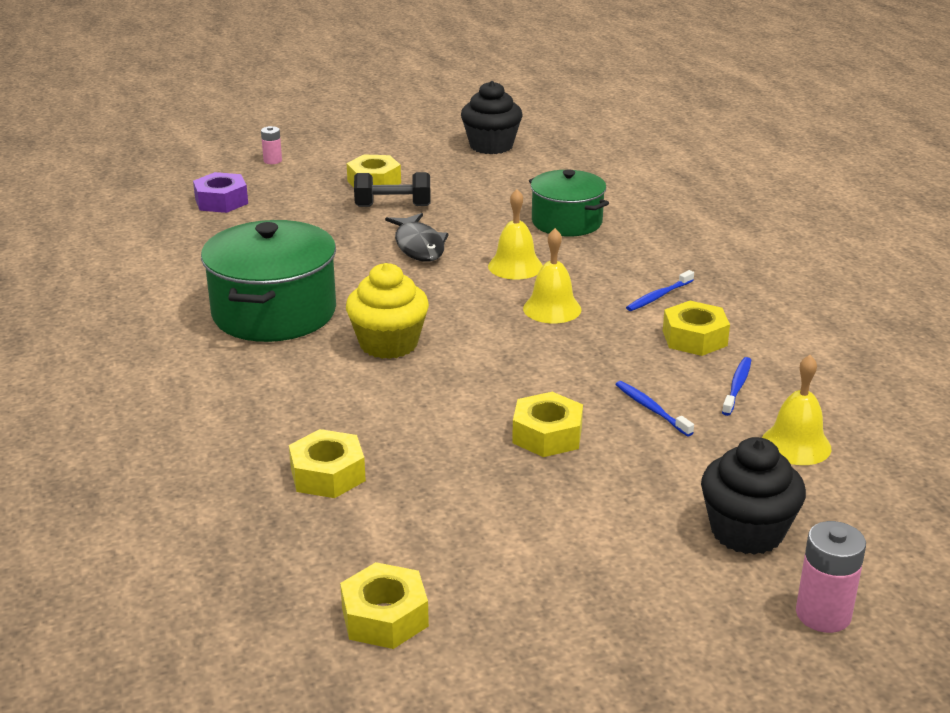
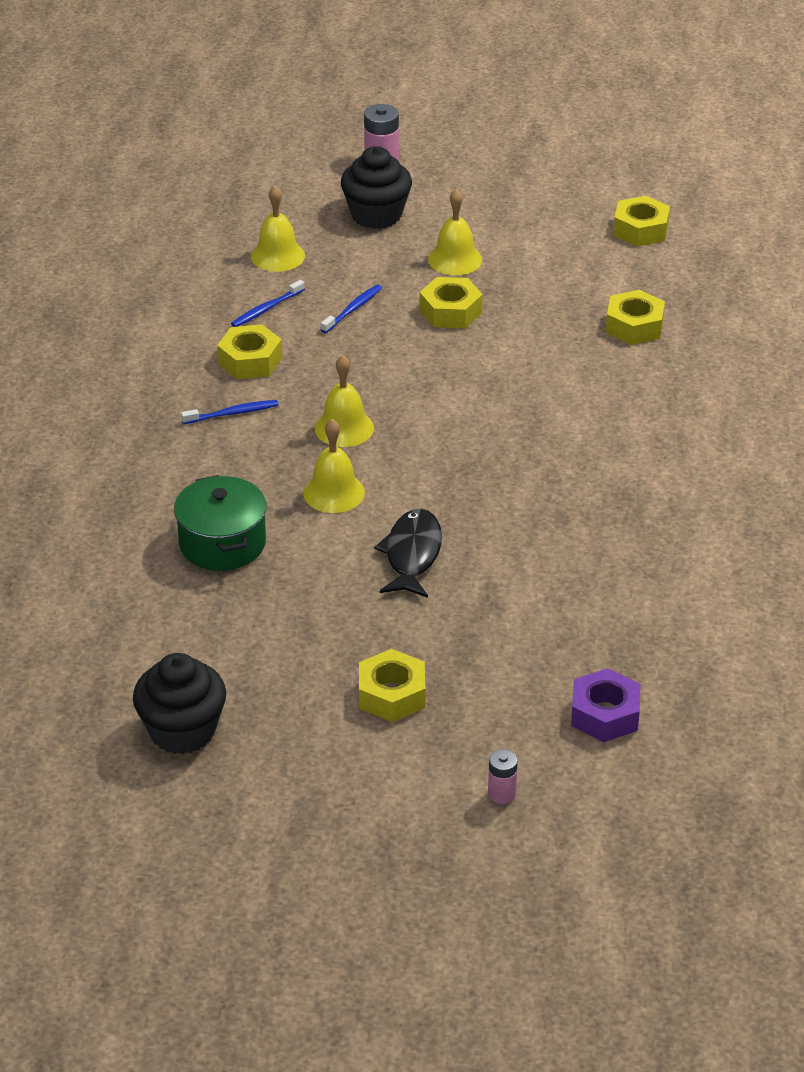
camera: 155 degrees left, 10 degrees up
(274, 312) = (611, 501): green pot -> none
(388, 344) = (521, 431): yellow cupcake -> none
(393, 206) = (398, 635): black dumbbell -> none
(595, 498) = (455, 259): none -> yellow bell
(651, 409) = (352, 309): blue toothbrush -> blue toothbrush turned 135 degrees counterclockwise

